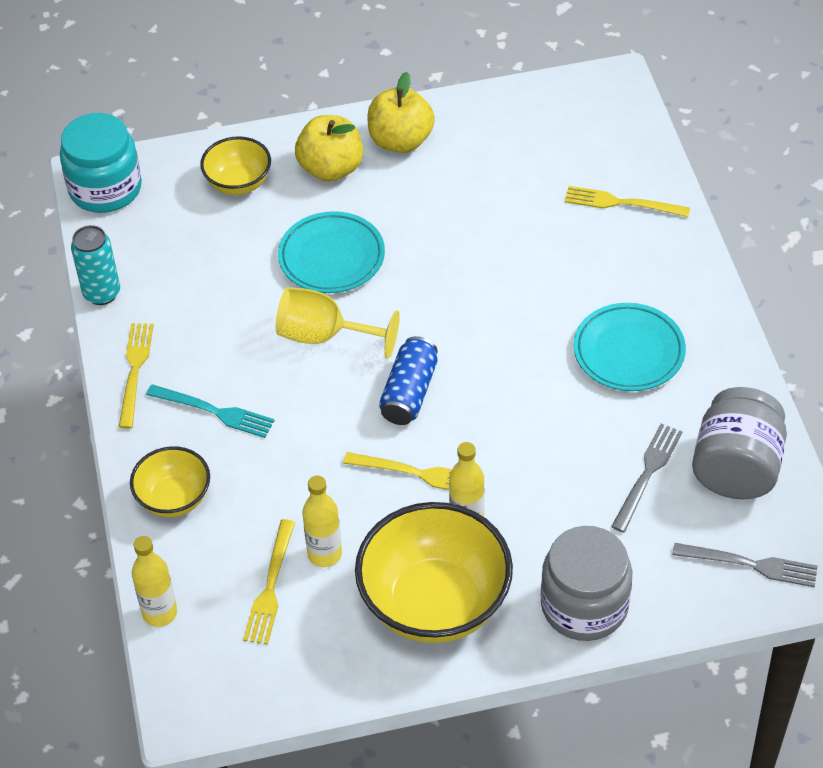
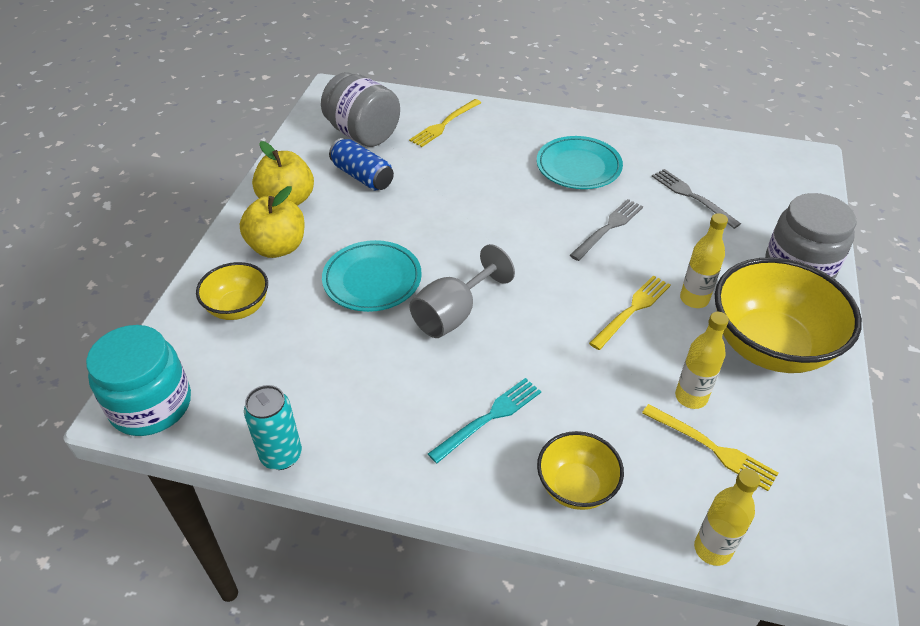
camera: 65 degrees left, 5 degrees down
(135, 370) = (399, 462): yellow fork -> none
(324, 336) = (453, 314): yellow goblet -> grey goblet
(409, 392) = (547, 285): blue can -> blue can (362, 176)
(736, 468) = (705, 159): grey jar -> grey jar (363, 134)
(751, 565) = (790, 181): grey fork -> grey fork (608, 228)

